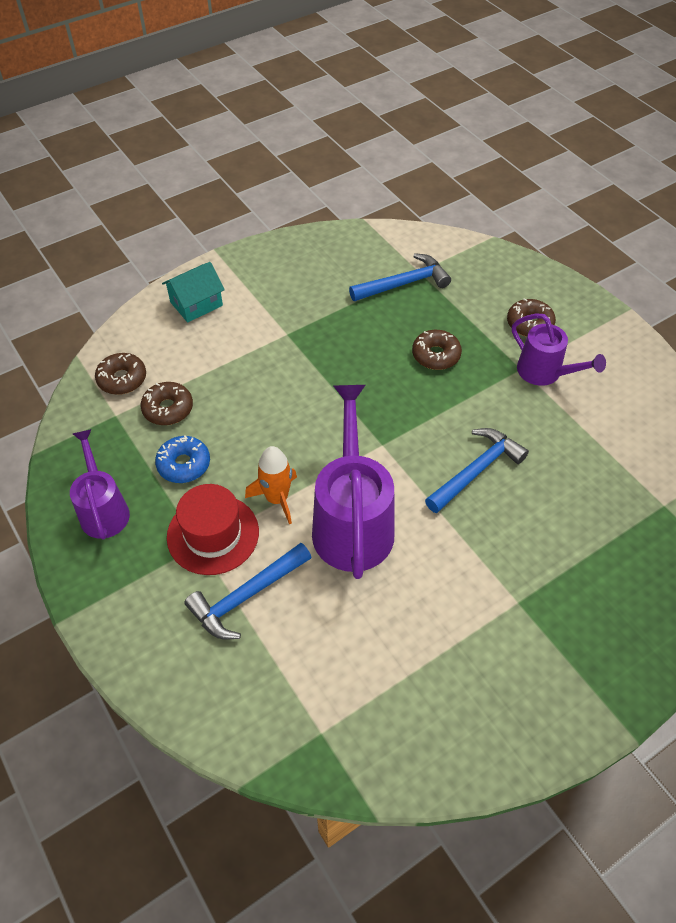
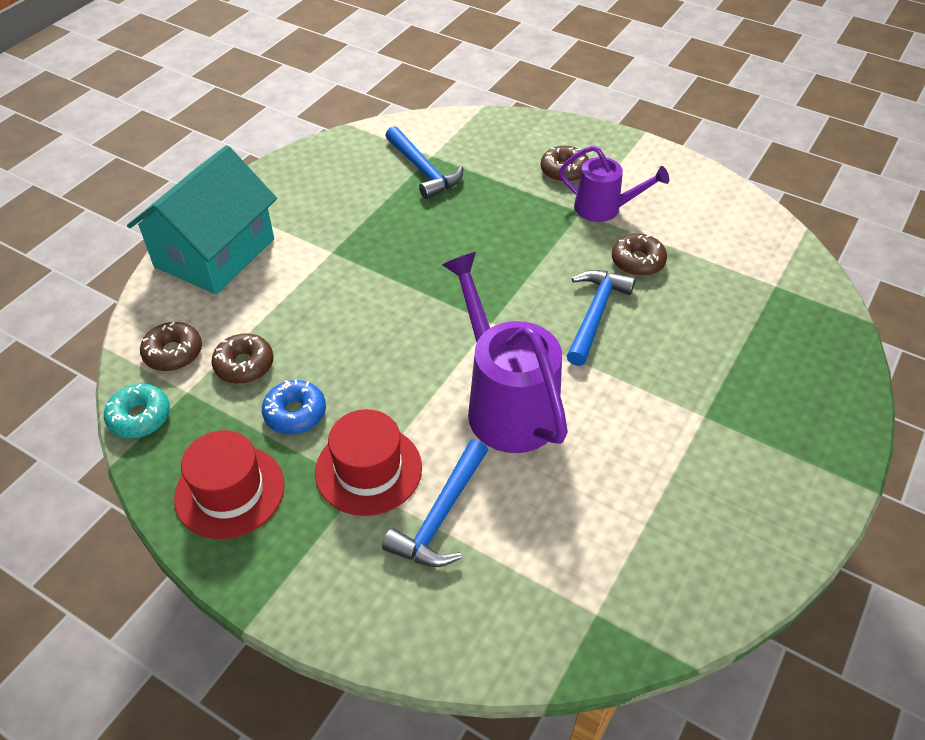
camera: 25 degrees left, 5 degrees down
(72, 423) = (140, 417): none -> turquoise donut
(103, 509) = (230, 491): purple watering can -> red hat
(196, 304) = (215, 253): turquoise house -> turquoise house, size x1.95
(277, 498) = (416, 410): orange rocket -> none
(404, 283) = (423, 170): blue hammer -> blue hammer turned 105 degrees clockwise
(436, 355) = (494, 225): brown donut -> brown donut (637, 261)

